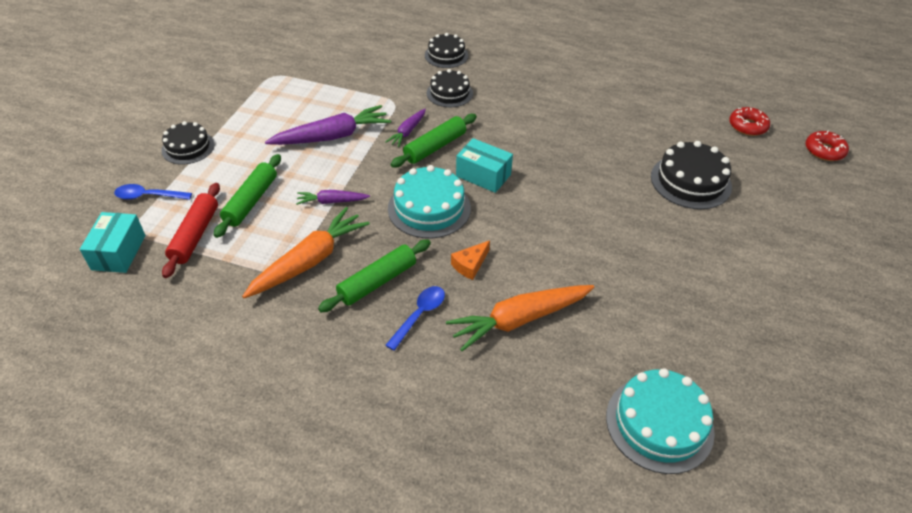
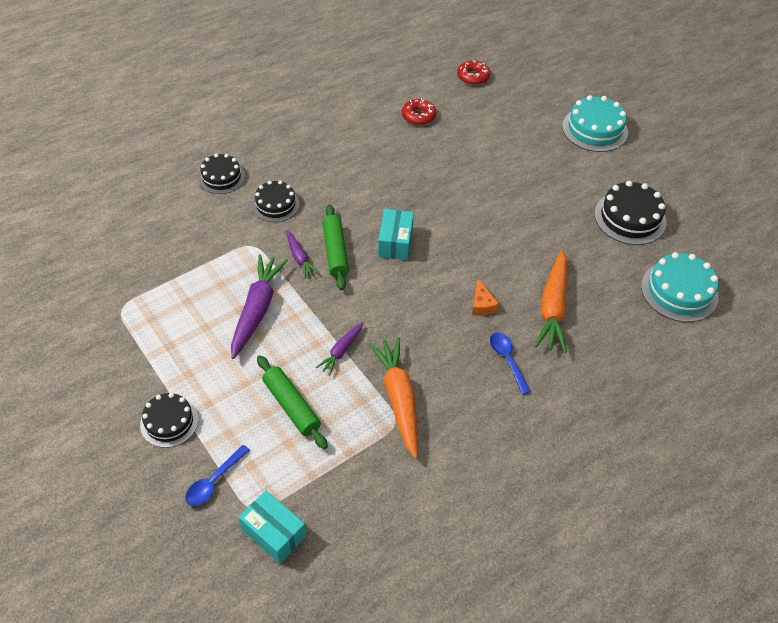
camera: 55 degrees left, 5 degrees up
(195, 235) = (300, 465): red rolling pin -> none
(377, 282) = (455, 367): green rolling pin -> none
(429, 208) = (403, 295): turquoise cake -> turquoise cake (594, 129)
(483, 175) = (395, 243): turquoise box -> turquoise box turned 60 degrees counterclockwise
(690, 181) = (500, 141): black cake -> black cake (630, 218)
(824, 151) = (528, 62): red donut -> red donut (418, 116)

